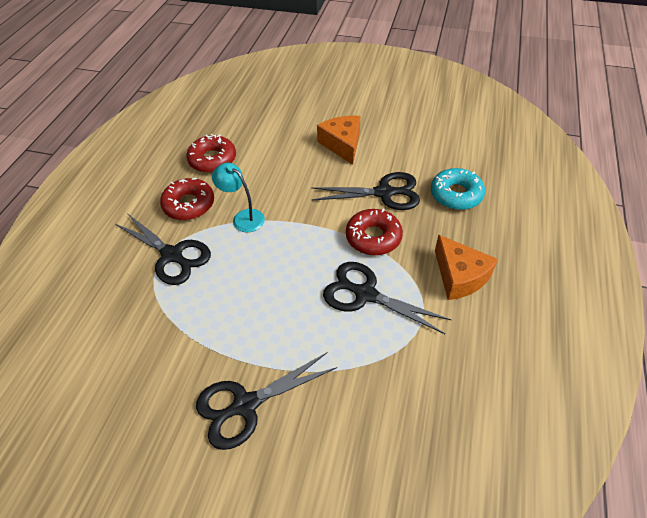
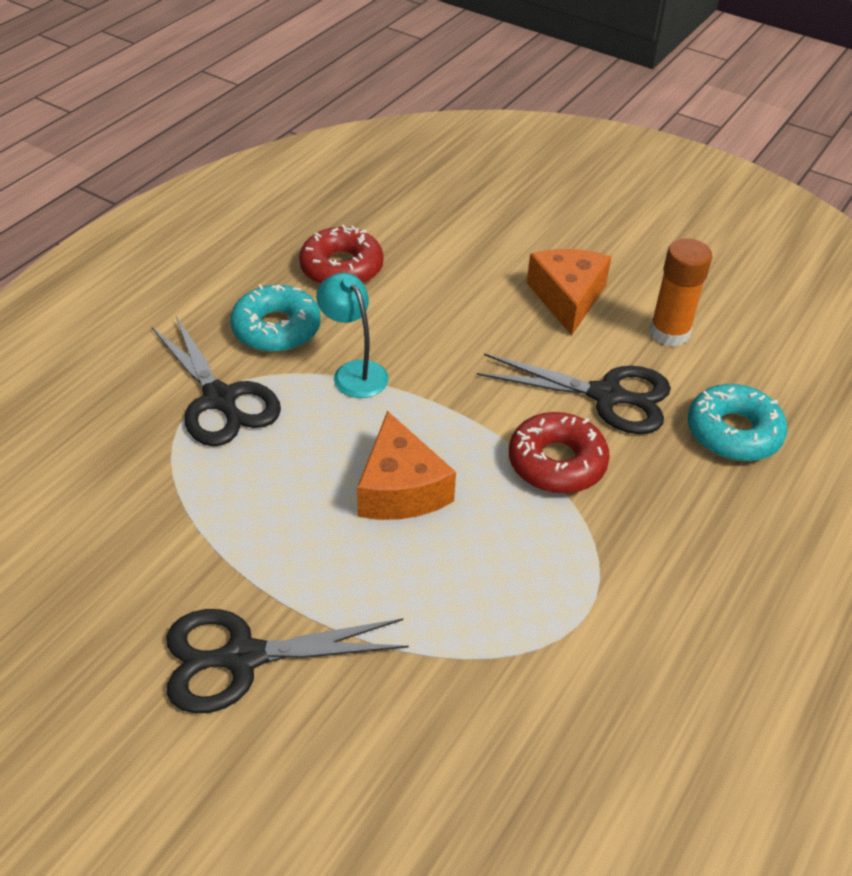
camera: 15 degrees right, 5 degrees down
(189, 204) = (276, 329): red donut -> turquoise donut
(365, 294) = (504, 548): black scissors -> none
(402, 149) = (669, 333): none -> orange glue stick
(459, 276) = (680, 568): orange cheese -> orange cheese (400, 489)

